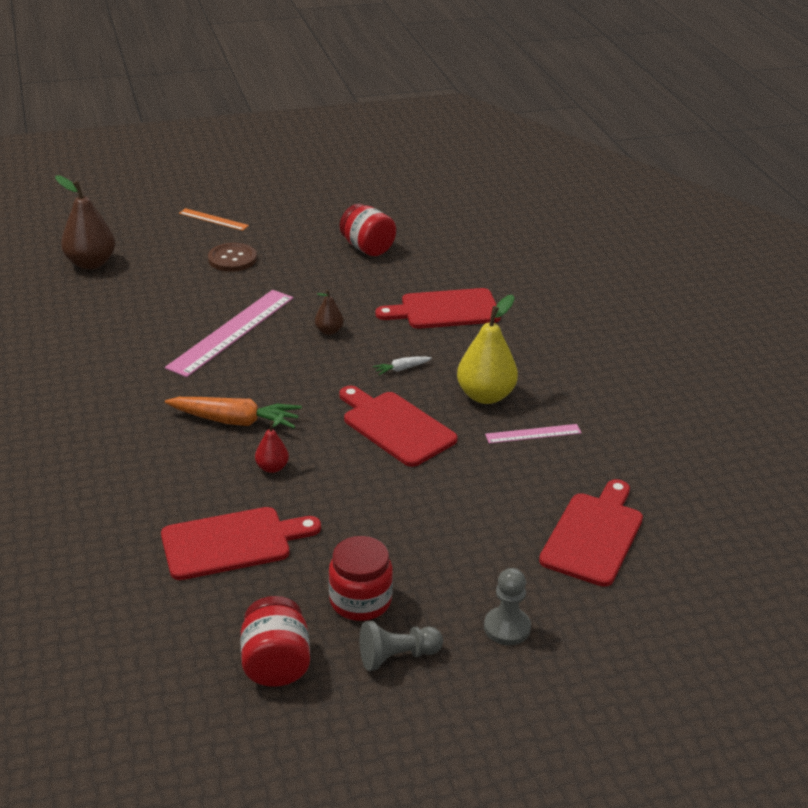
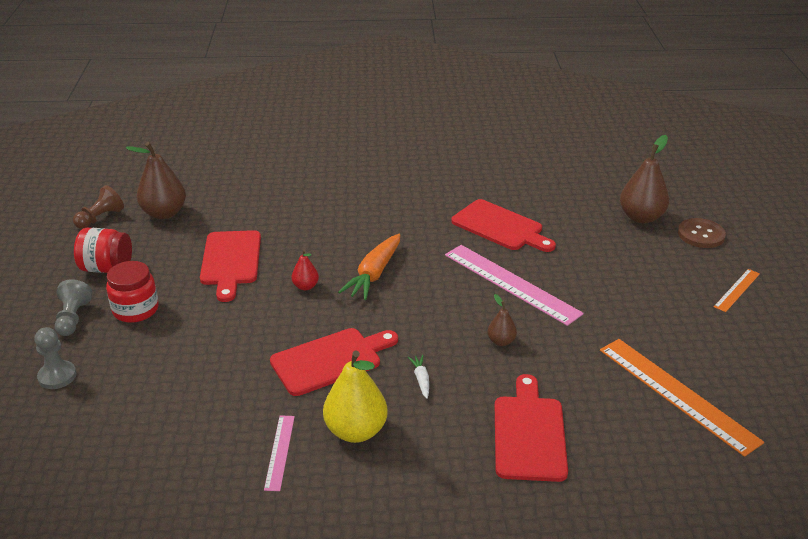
camera: 105 degrees right, 0 degrees up
(115, 649) = (164, 213): none -> brown pear
(139, 725) = (100, 218): none -> brown pawn
(232, 259) = (649, 295): brown button -> brown button (701, 234)
(367, 248) = (677, 394): red jar -> orange ruler
(593, 535) = (117, 456): red cutting board -> red cutting board (500, 227)

